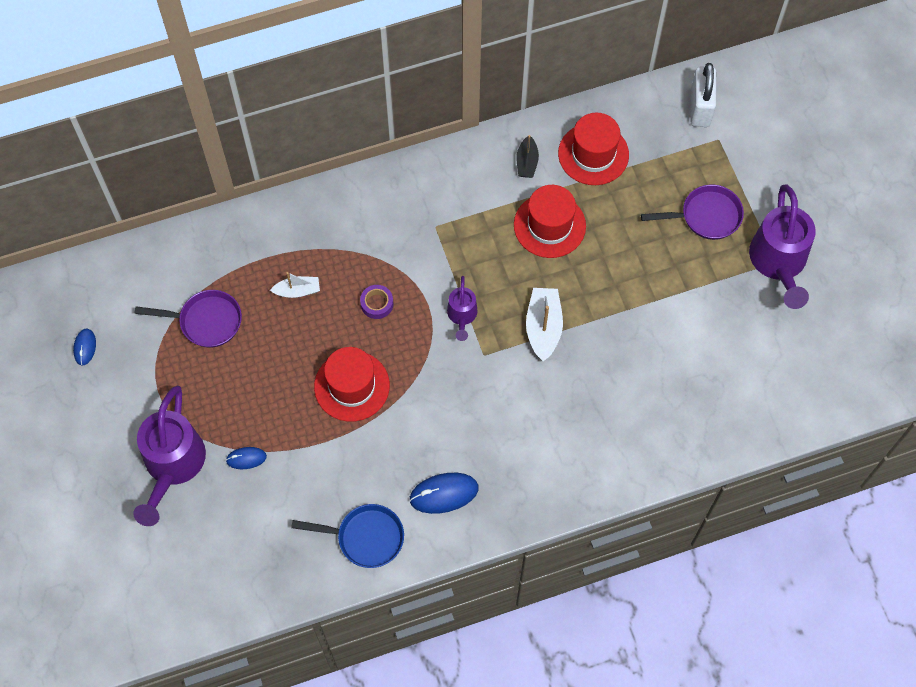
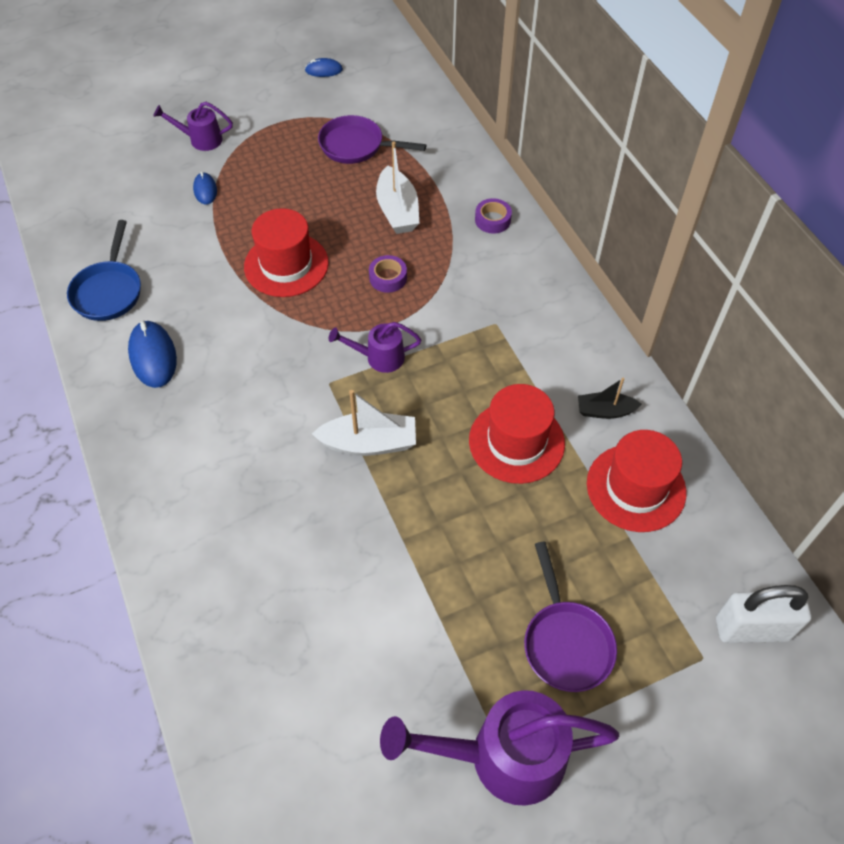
camera: 85 degrees right, 10 degrees down
(172, 465) = (201, 139): purple watering can -> purple watering can, size x0.51
(206, 321) = (356, 146): purple pan -> purple pan turned 105 degrees clockwise
(297, 291) = (397, 211): white boat -> white boat, size x1.59
(319, 215) = (492, 220): none -> purple tape

